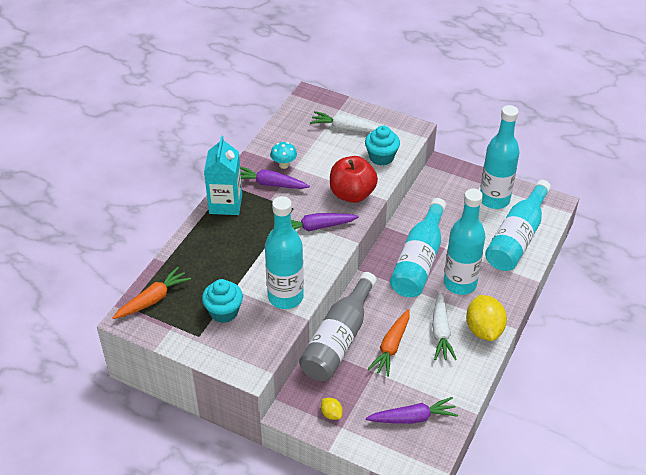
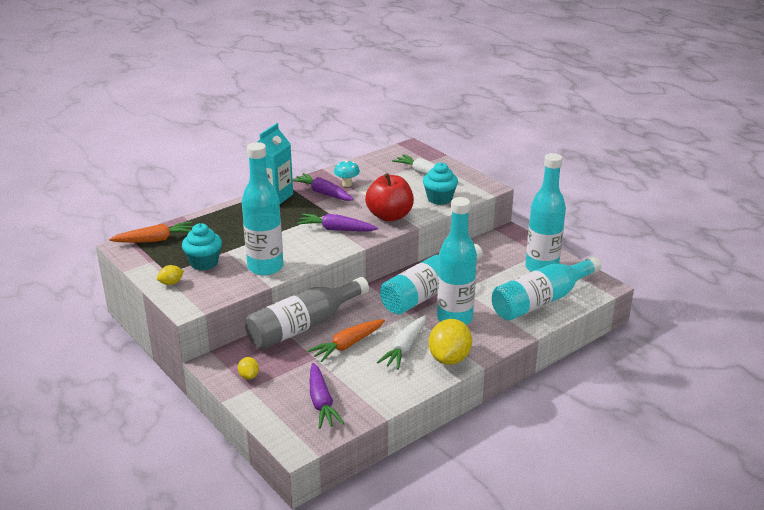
camera: 25 degrees right, 15 degrees down
(212, 348) = (171, 283): none -> yellow lemon
(413, 418) = (321, 402): purple carrot -> purple carrot turned 60 degrees clockwise

